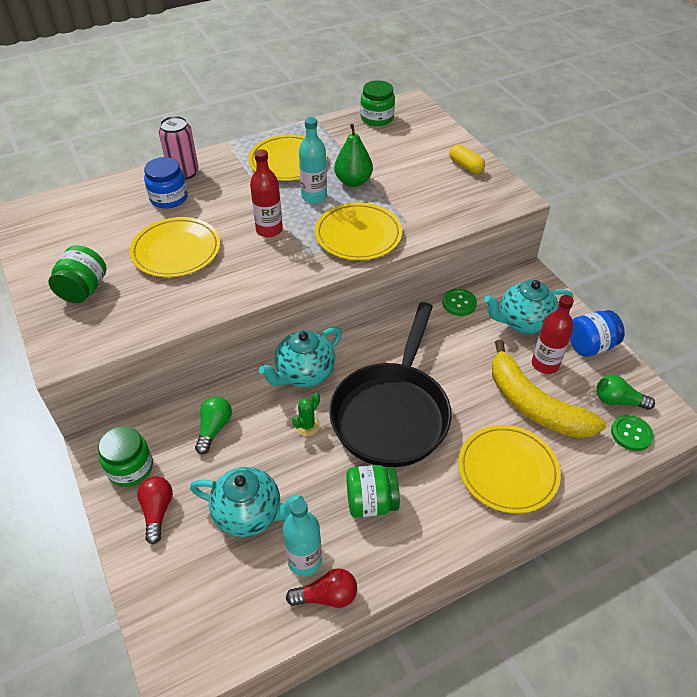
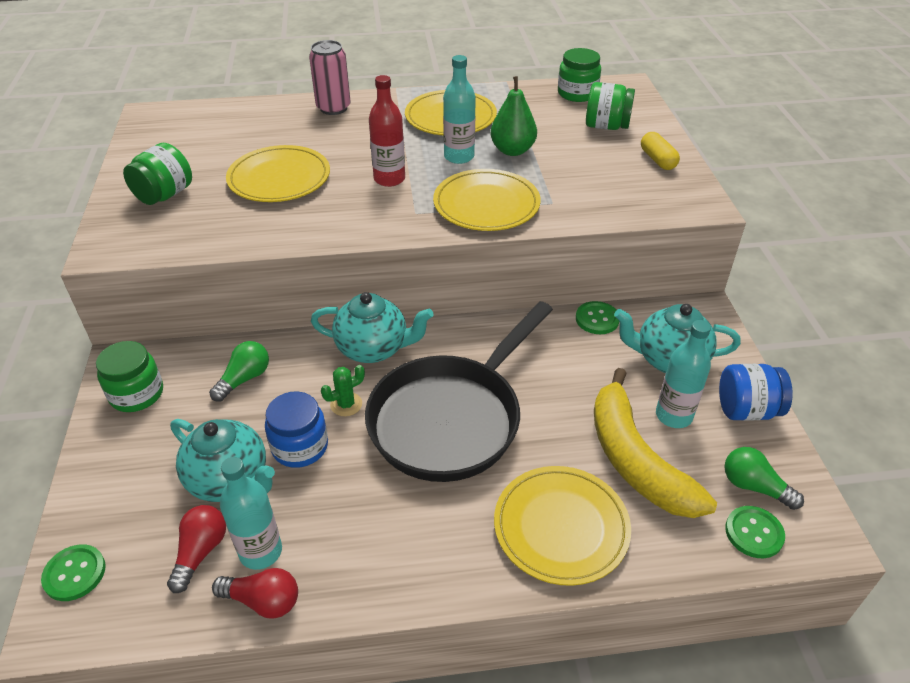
camera: 20 degrees right, 5 degrees down
(157, 511) = (137, 447): red light bulb -> red light bulb (200, 552)
(167, 628) = (74, 573): none -> green button
(169, 198) = (303, 128): blue jar -> blue jar (300, 446)
(304, 373) = (373, 349): turquoise teapot -> turquoise teapot turned 150 degrees counterclockwise
(371, 502) = (372, 511): green jar -> green jar (606, 126)
(545, 364) = (673, 415): red bottle -> turquoise bottle

